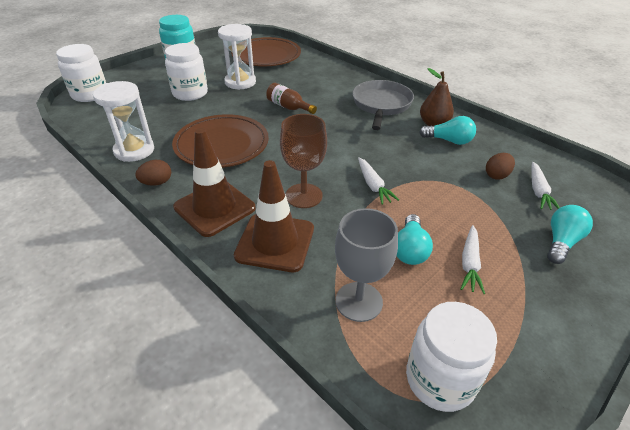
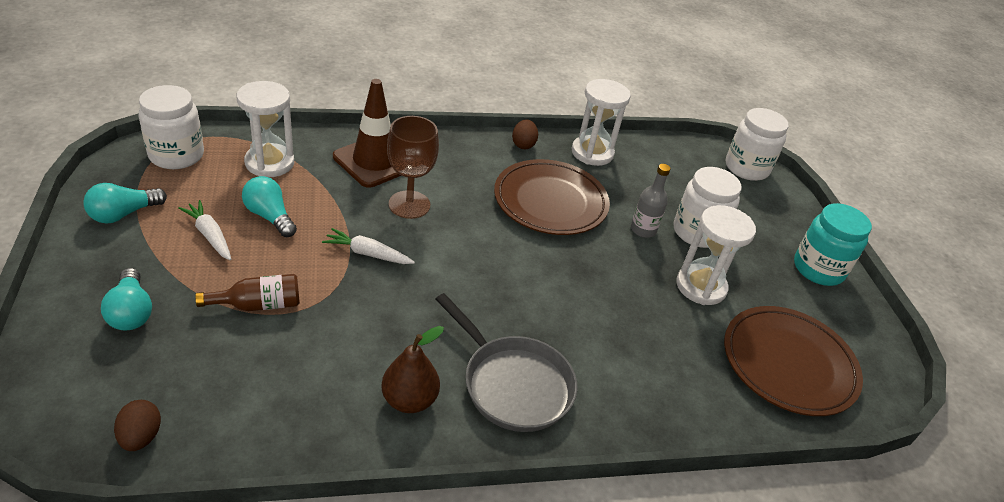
camera: 120 degrees right, 0 degrees up
(210, 108) = (643, 230): none -> grey bottle
(214, 208) = (453, 155): brown traffic cone -> none
(288, 107) = (590, 290): brown bottle -> brown bottle (259, 305)
(359, 301) = (269, 163): grey goblet -> white hourglass
(449, 140) = (360, 380): turquoise light bulb -> turquoise light bulb (123, 214)
(497, 175) = (254, 360): brown egg -> brown egg (141, 437)
(538, 191) = (188, 370): white carrot -> none

